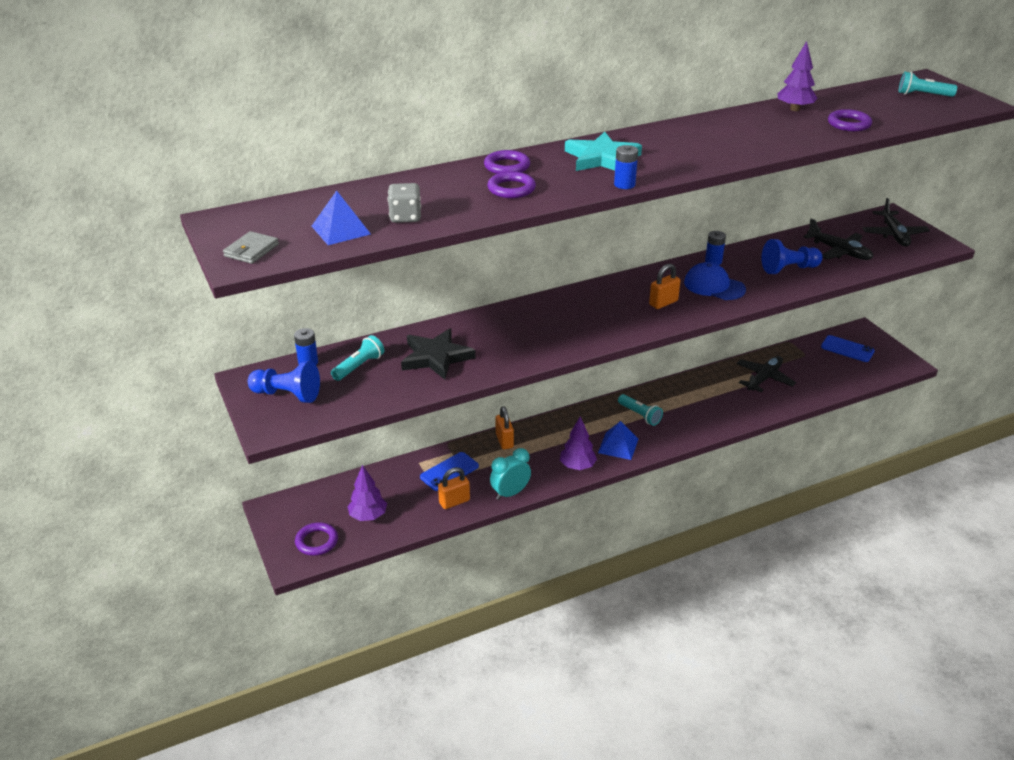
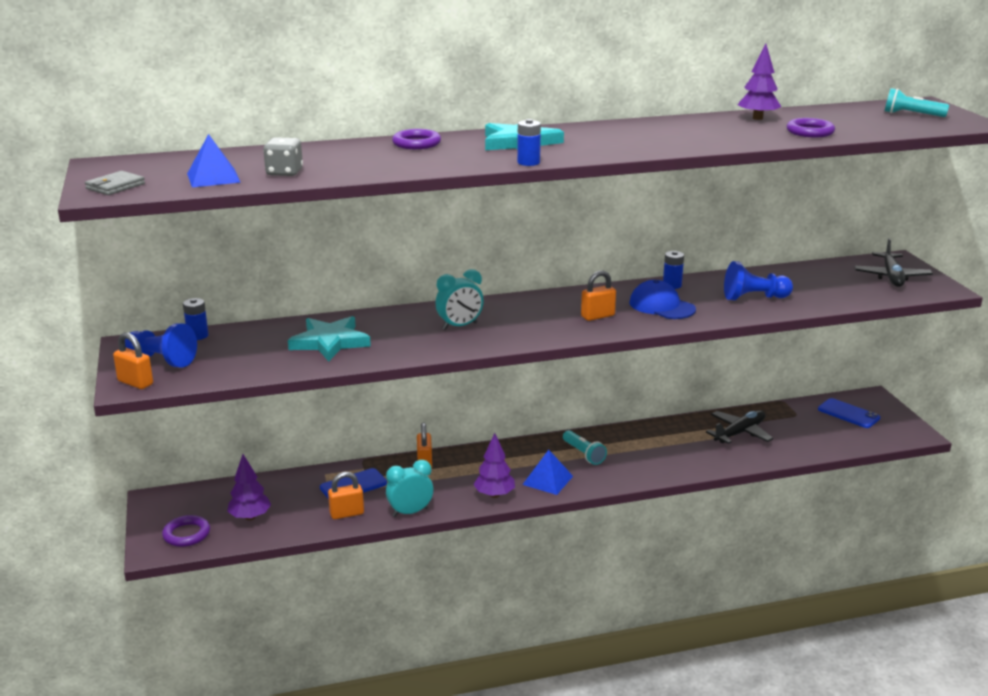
camera: 10 degrees right, 10 degrees down
(275, 424) = (135, 383): none -> orange padlock
(359, 366) = (247, 343): turquoise flashlight -> none
(436, 357) = (330, 342): black star -> turquoise star
(511, 189) = (408, 159): purple ring -> none
(546, 326) = (460, 326): none -> turquoise clock
(839, 251) = (820, 287): black plane -> none

